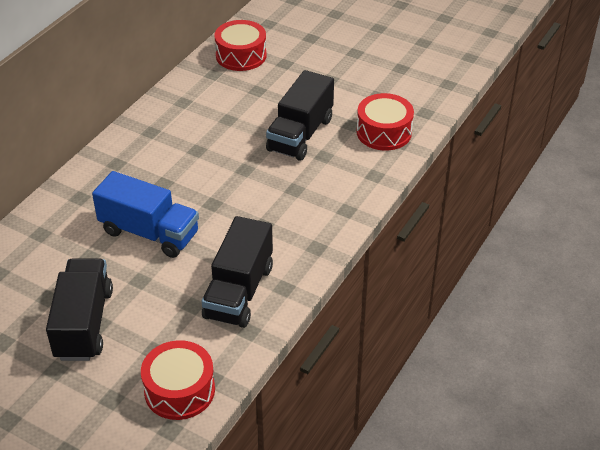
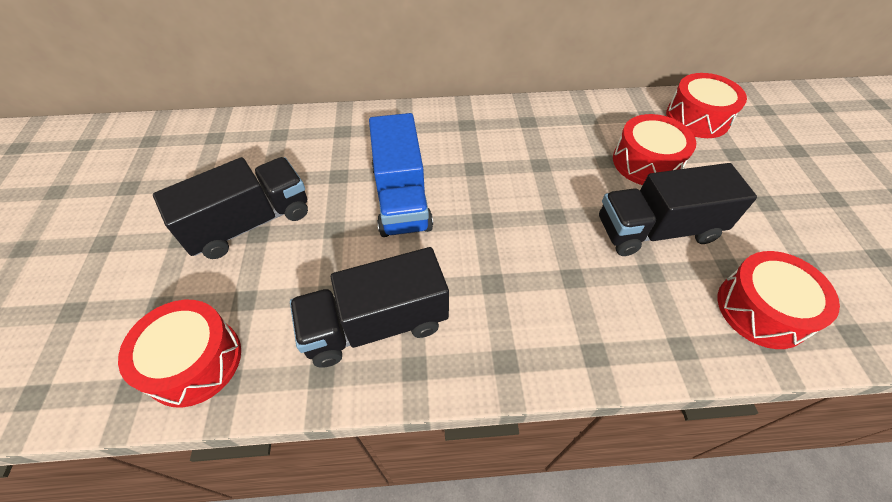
camera: 55 degrees right, 10 degrees up
(249, 103) = (646, 162): none -> red drum

